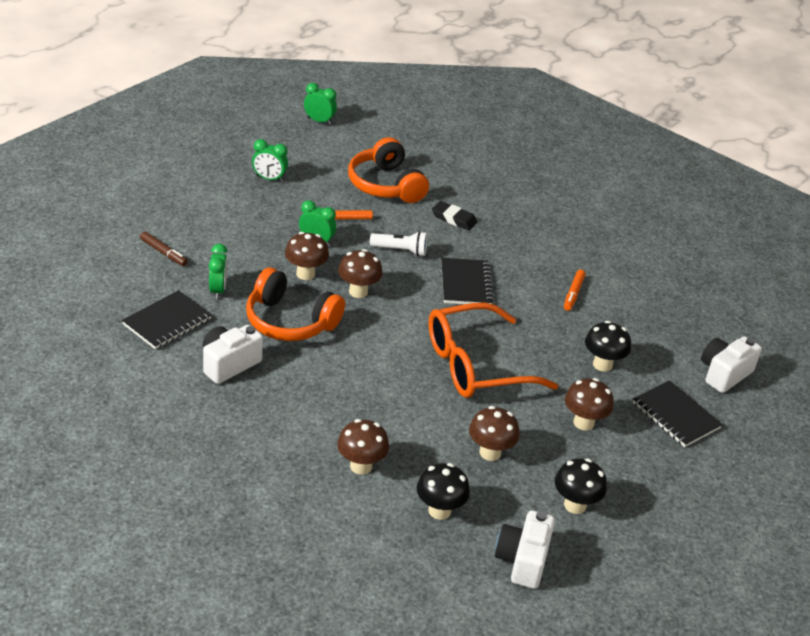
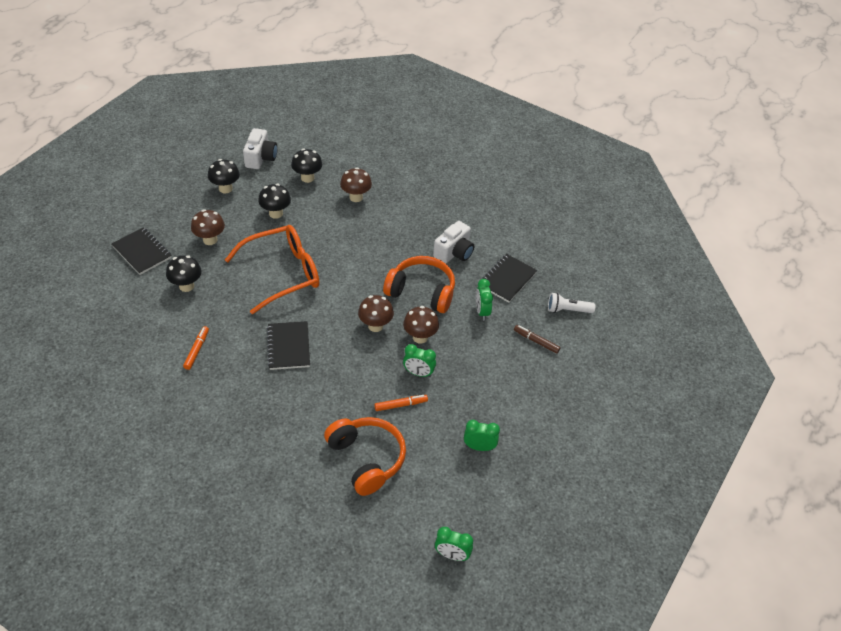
camera: 175 degrees right, 10 degrees up
(400, 250) = (345, 375): white flashlight -> white flashlight (567, 310)
(454, 219) = (298, 423): black eraser -> none
(490, 452) = (276, 213): brown mushroom -> black mushroom
(724, 374) = (91, 290): white camera -> none

